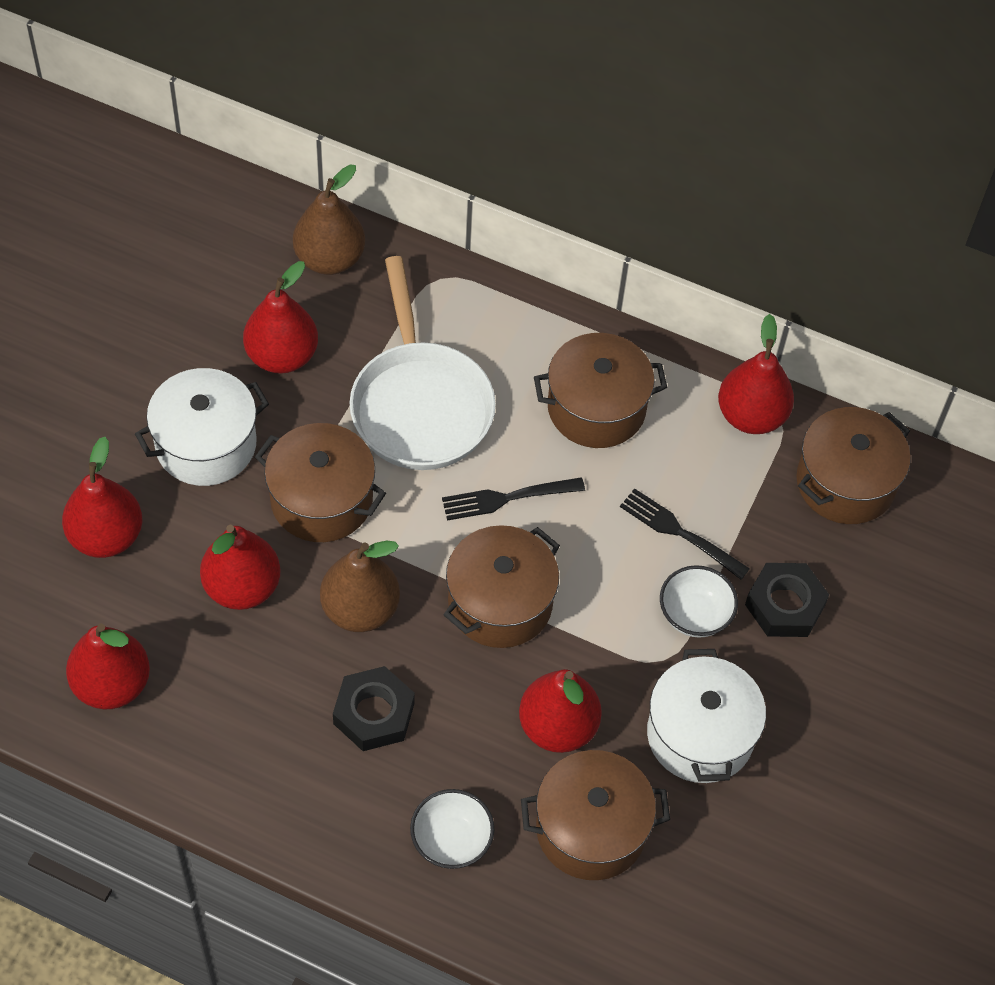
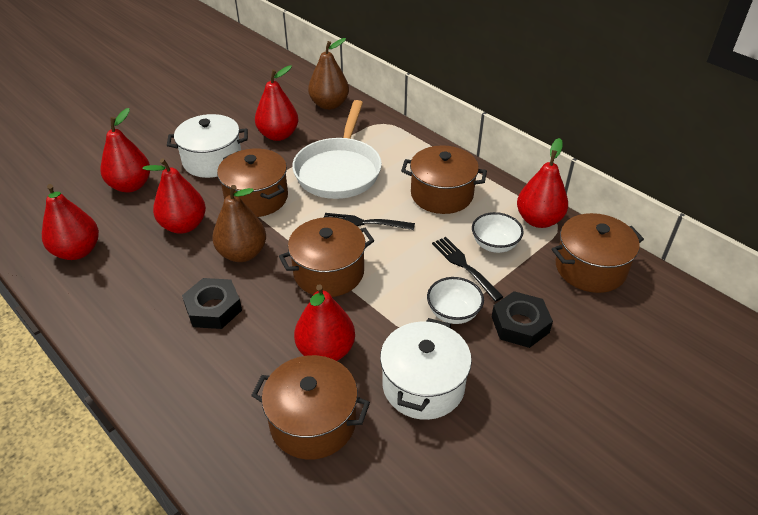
camera: 25 degrees right, 15 degrees down
(451, 841) = (213, 398): white bowl -> white bowl (494, 245)

